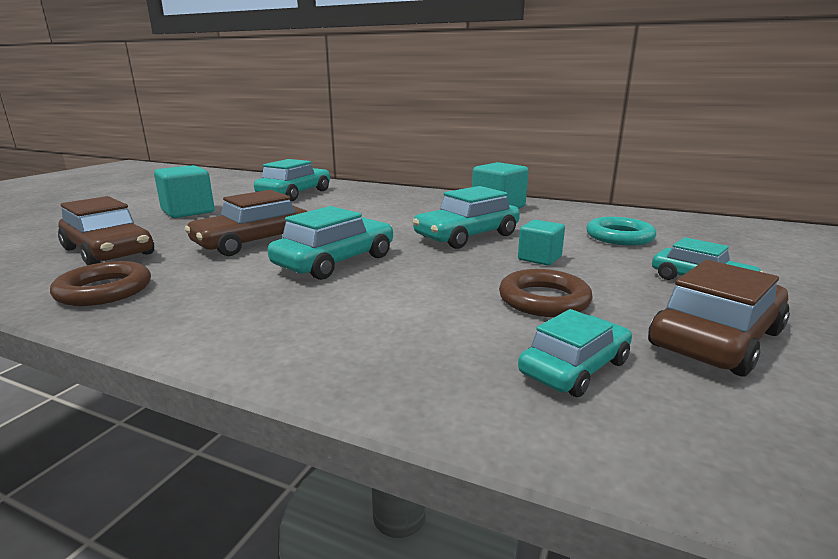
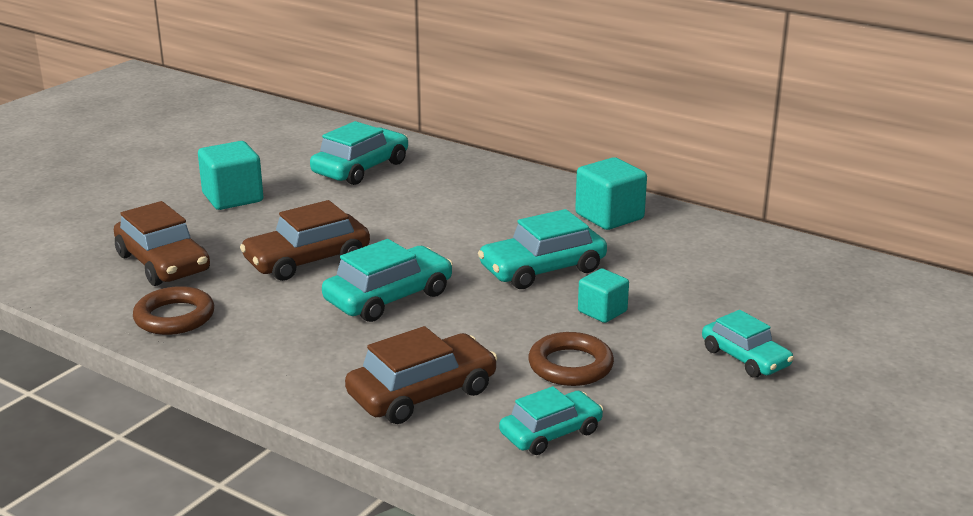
camera: 10 degrees right, 5 degrees up
(619, 237) = (718, 285): turquoise ring -> none
(715, 339) = (691, 420): brown car -> brown car (422, 393)

